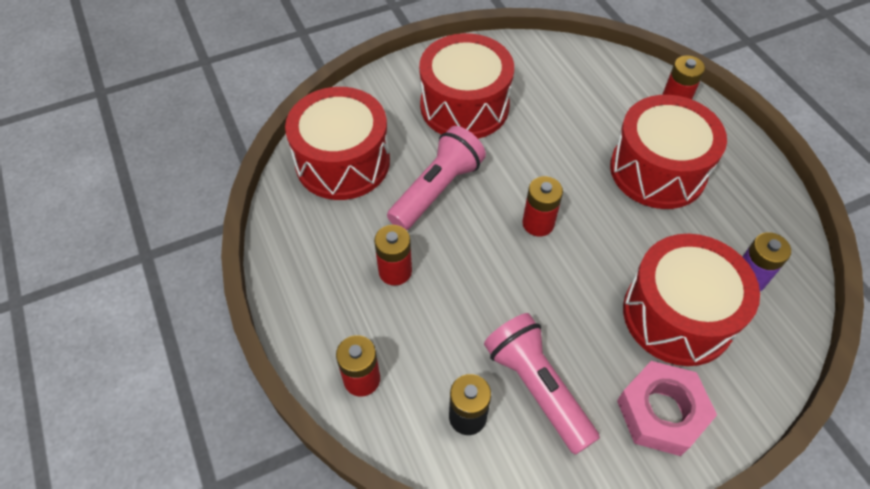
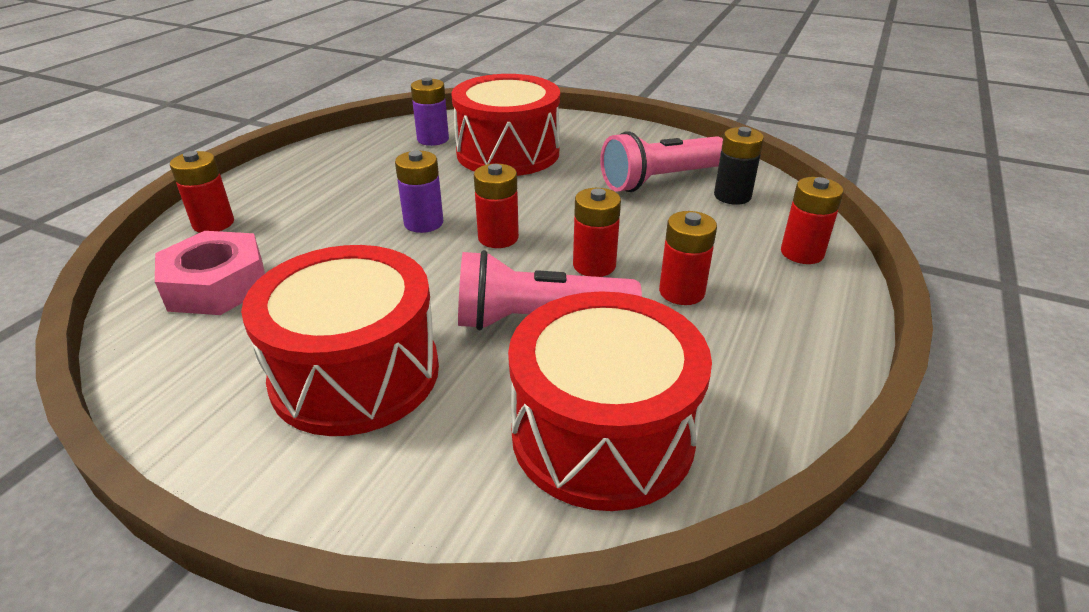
camera: 130 degrees left, 20 degrees down
(461, 250) = (594, 265): none -> red battery
(537, 388) = (660, 180): pink flashlight -> pink flashlight turned 45 degrees clockwise
(592, 197) = (423, 223): none -> purple battery
(657, 170) = (342, 203): red drum -> none
(661, 412) = (598, 138): pink nut -> pink nut (217, 285)

